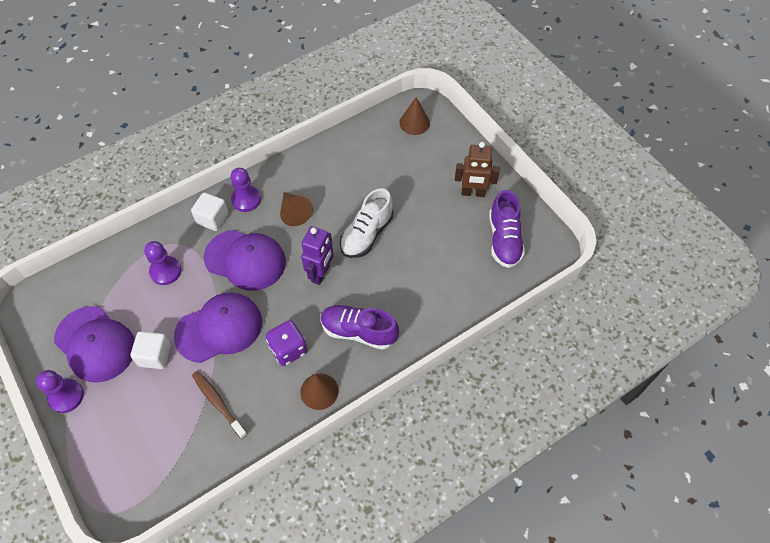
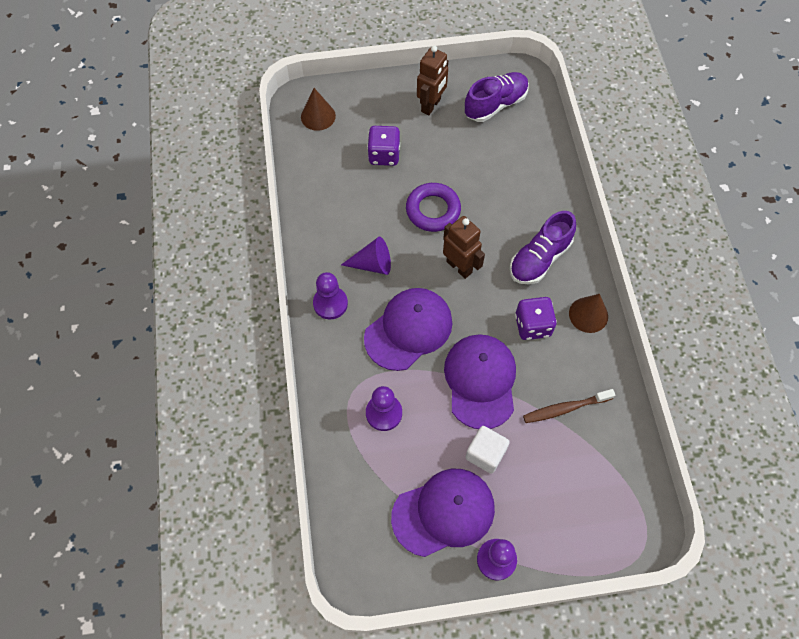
camera: 65 degrees left, 5 degrees up
(212, 219) = (338, 345): white cube -> none
(294, 213) = (372, 264): brown cone -> purple cone
(321, 273) = (459, 267): purple robot -> brown robot
(366, 234) = (433, 210): white shoe -> purple ring
(402, 180) = (384, 155): none -> purple dice
(504, 239) = (495, 105): purple shoe -> purple shoe turned 60 degrees counterclockwise

